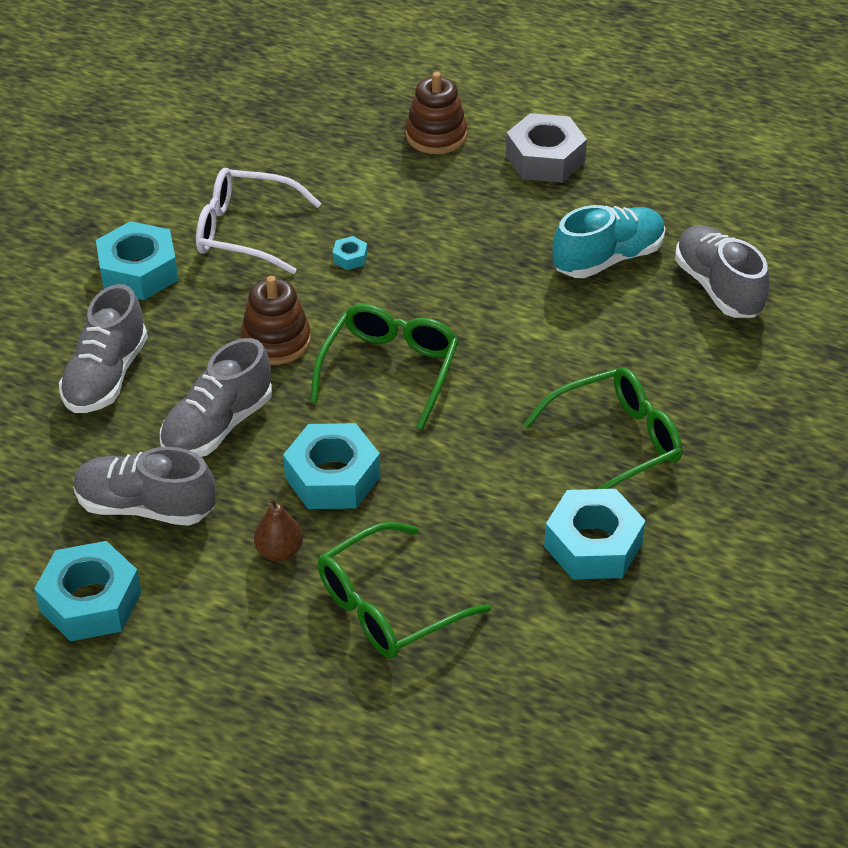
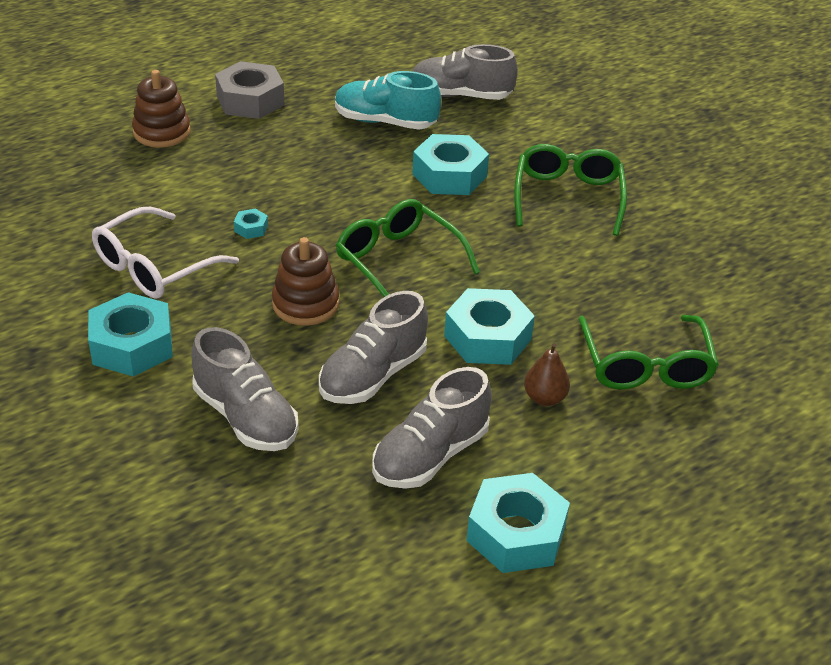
camera: 60 degrees left, 5 degrees down
(218, 426) = (373, 375): grey shoe -> grey shoe turned 60 degrees clockwise
(593, 545) = (656, 248): turquoise nut -> turquoise nut (449, 175)
(608, 258) = (385, 122): turquoise shoe -> turquoise shoe turned 75 degrees counterclockwise

